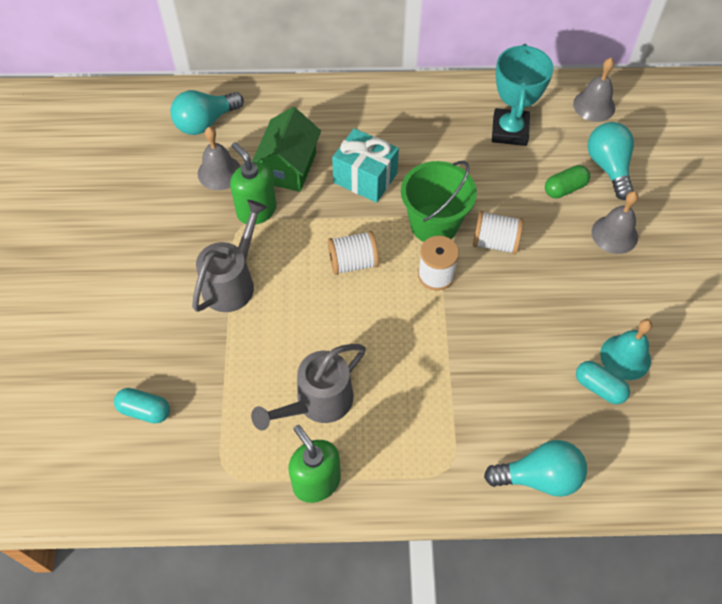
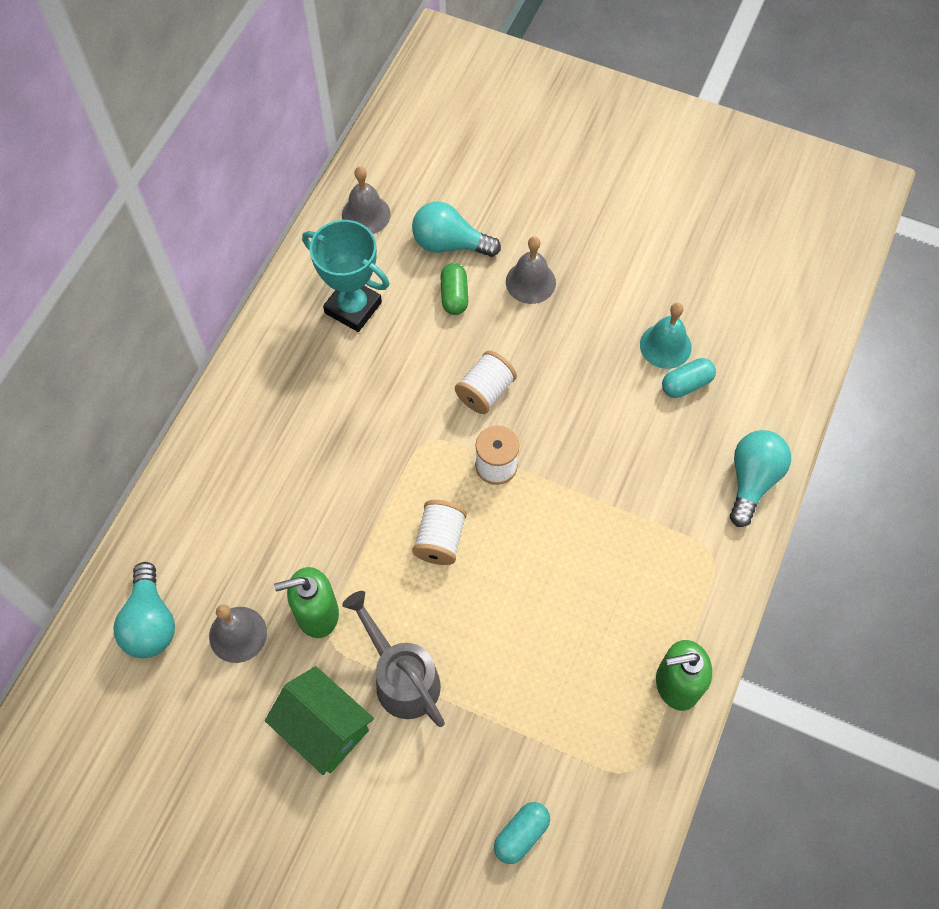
camera: 65 degrees left, 5 degrees up
(289, 167) = (275, 553): green house -> green house (324, 728)
(317, 403) = (591, 648): grey watering can -> none
(365, 178) = (335, 479): turquoise gift -> none
(434, 224) = (433, 438): green bucket -> none

